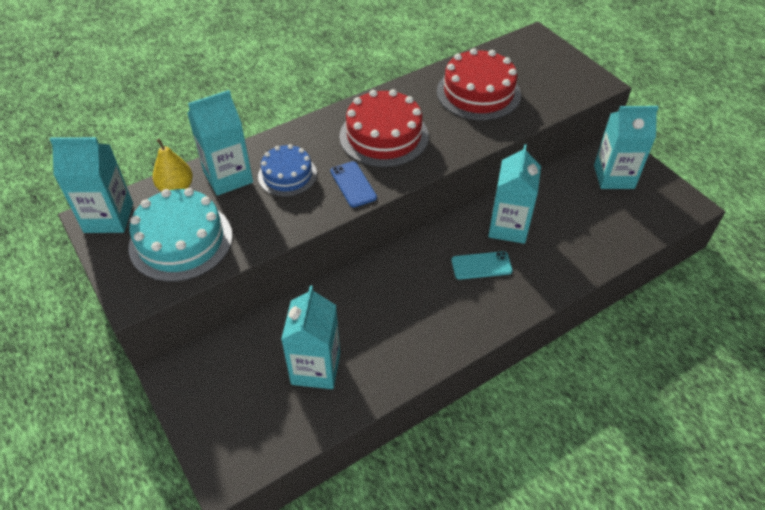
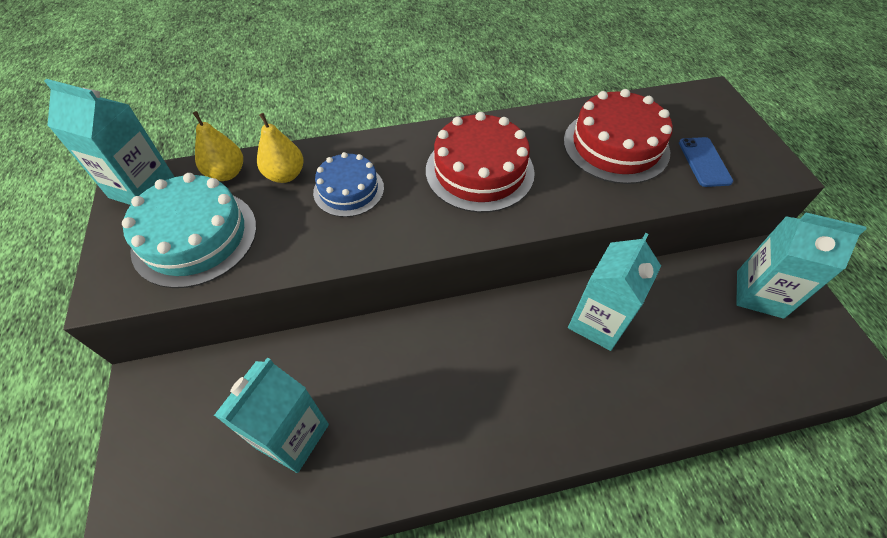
camera: 20 degrees right, 5 degrees up
(228, 177) = (285, 175): turquoise carton -> yellow pear
(353, 184) = (416, 222): blue phone -> blue phone (704, 162)
(481, 266) = (544, 364): turquoise phone -> none

